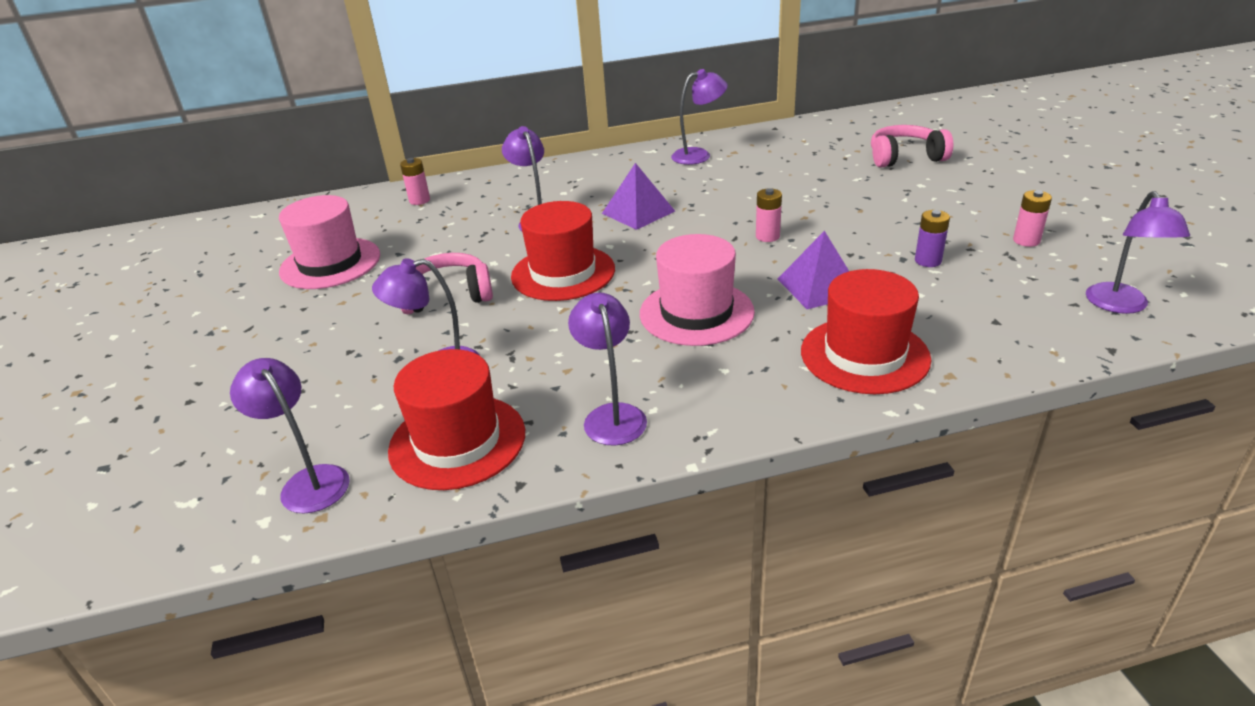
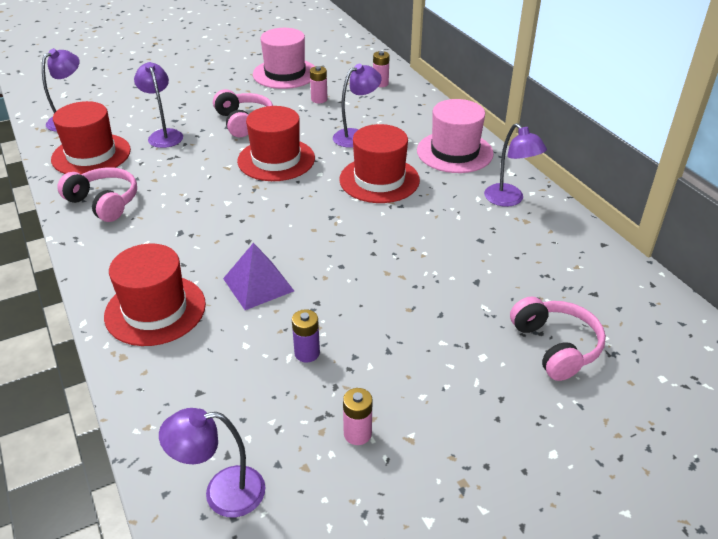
camera: 75 degrees right, 5 degrees up
(612, 415) = (104, 202): purple lamp -> pink headphones
(638, 212) = (379, 180): purple pyramid -> red hat
(696, 313) = (220, 224): pink hat -> pink hat (454, 152)
(767, 236) = (344, 252): pink battery -> pink battery (319, 99)

